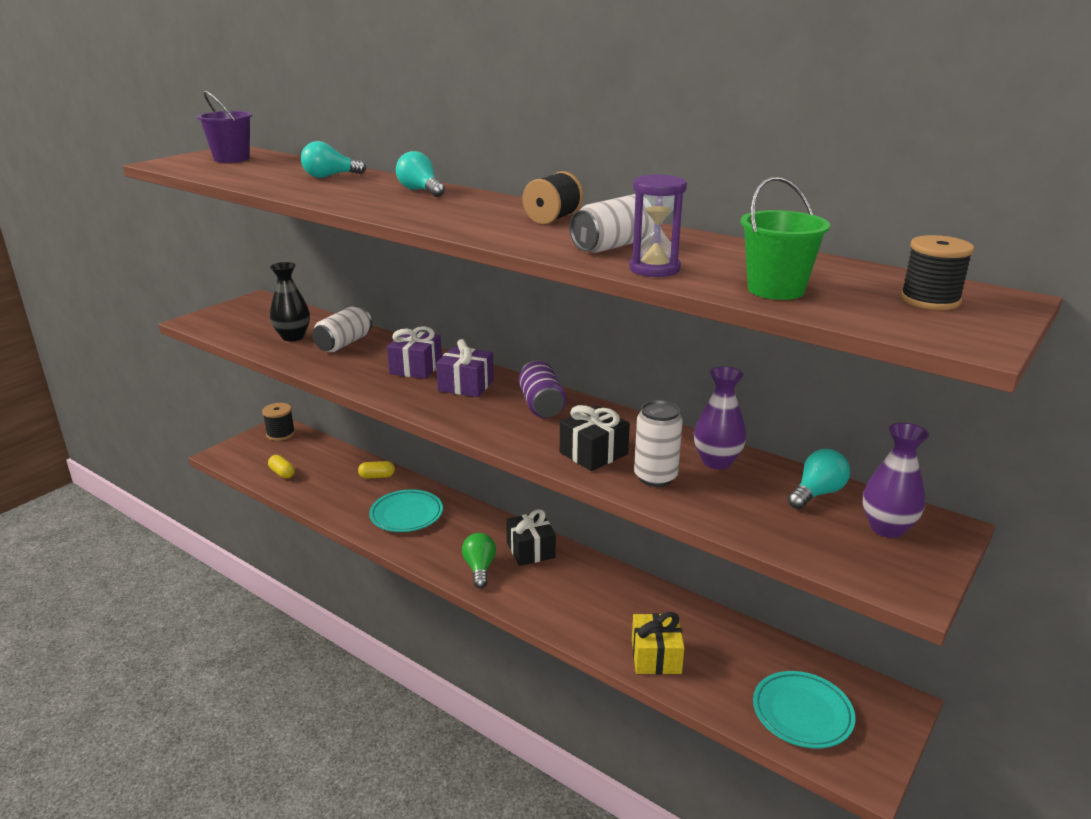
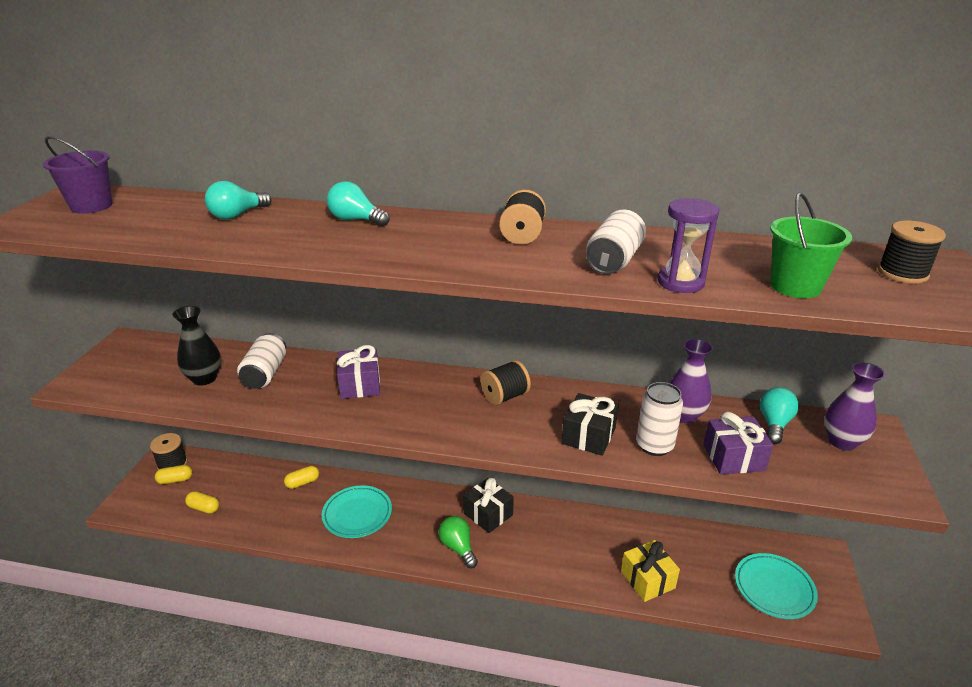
camera: 25 degrees left, 5 degrees up
(274, 446) = (175, 480): none -> yellow capsule
(466, 385) = (422, 393): purple gift -> purple gift (733, 457)
(541, 405) = (505, 396): purple can -> black spool

